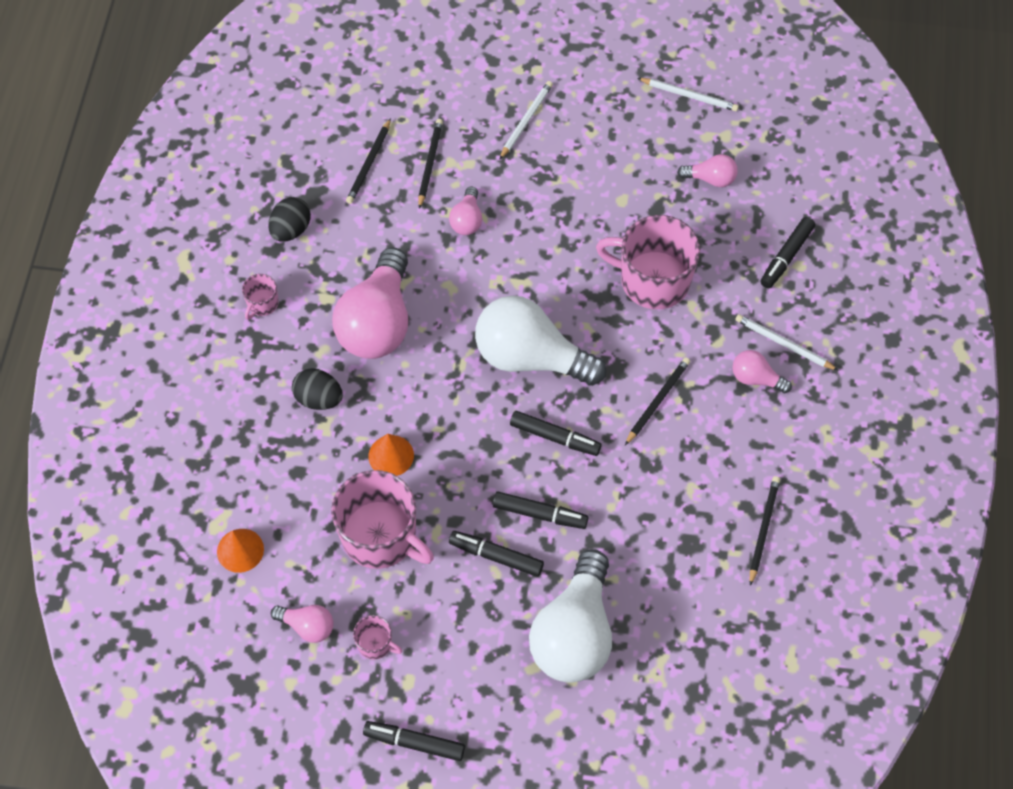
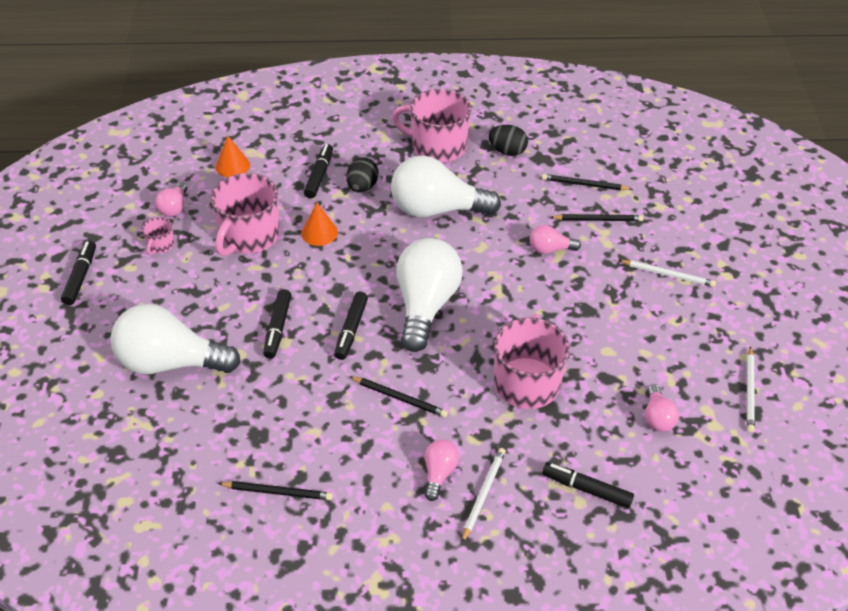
camera: 80 degrees right, 15 degrees down
(262, 304) = (437, 146): pink mug -> pink mug, size x2.22
(378, 322) = (436, 209): pink light bulb -> white light bulb
(496, 556) = (237, 305): black marker -> black marker (319, 175)

